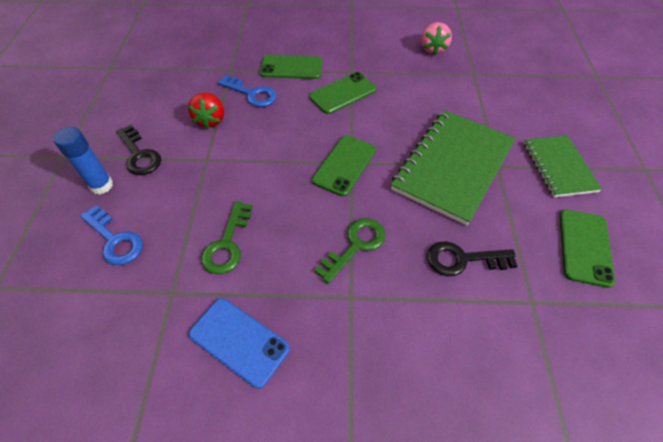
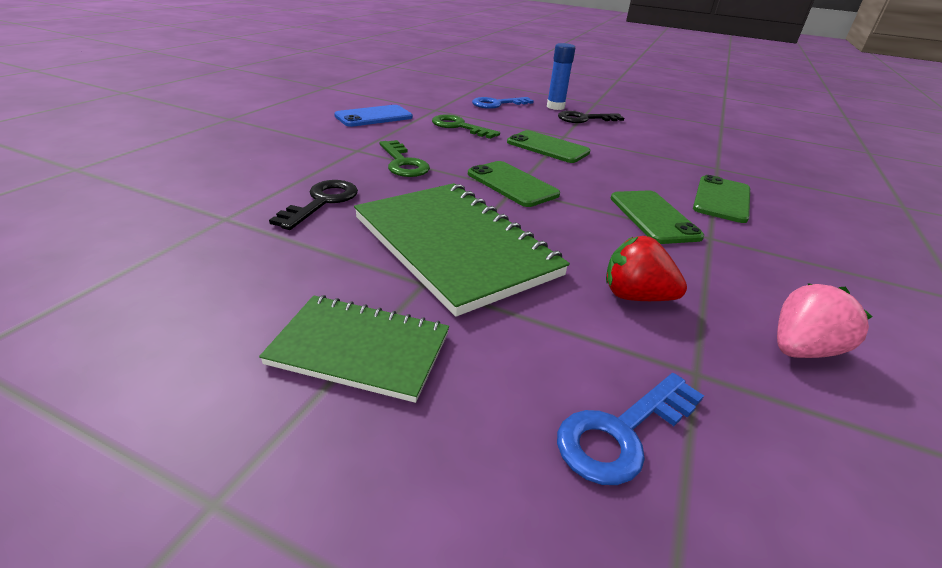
camera: 110 degrees right, 20 degrees down
(211, 120) = (622, 145): red strawberry -> red strawberry (635, 296)
(252, 94) = (664, 169): blue key -> blue key (621, 433)
(433, 49) = (801, 349): pink strawberry -> pink strawberry turned 120 degrees clockwise
(585, 247) = (215, 288): green phone -> green phone (547, 147)

